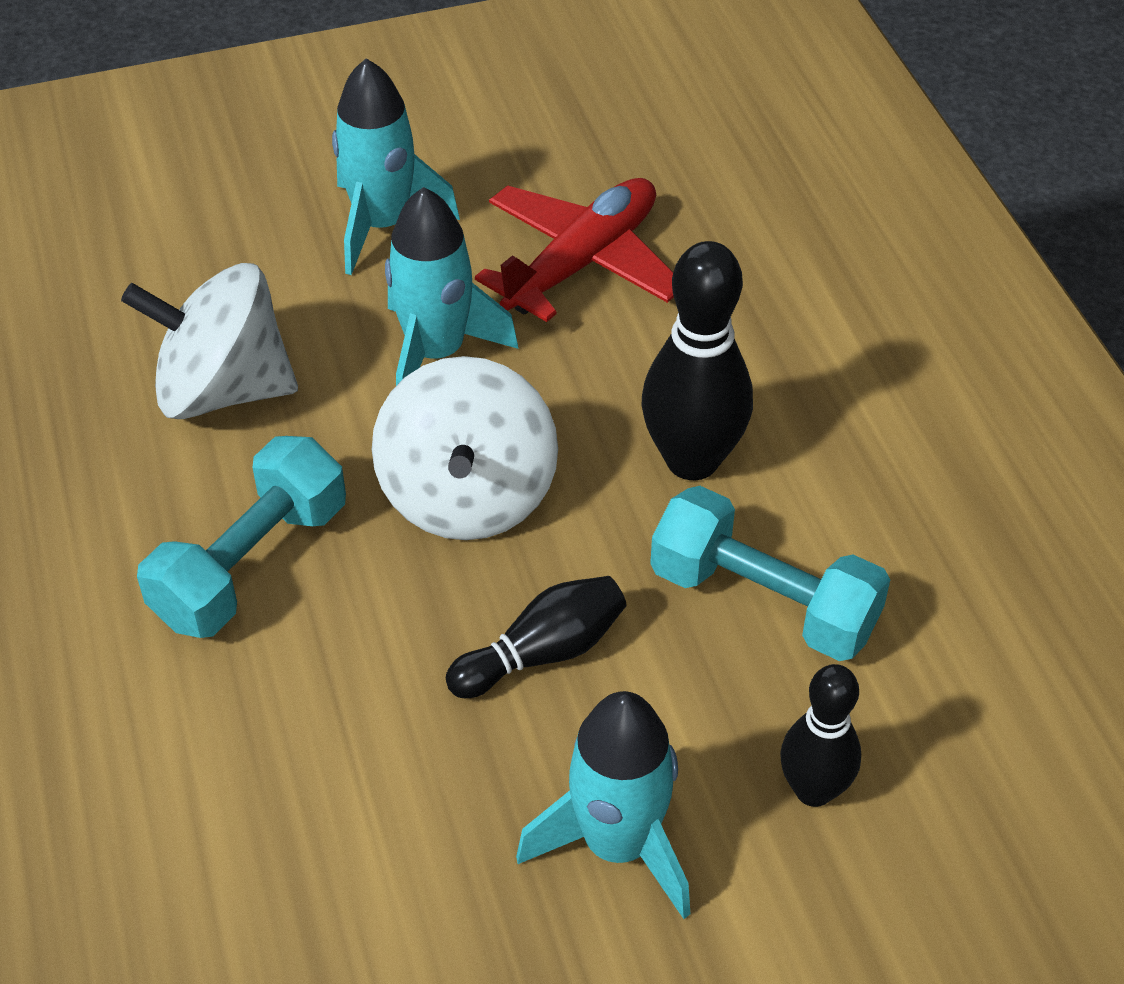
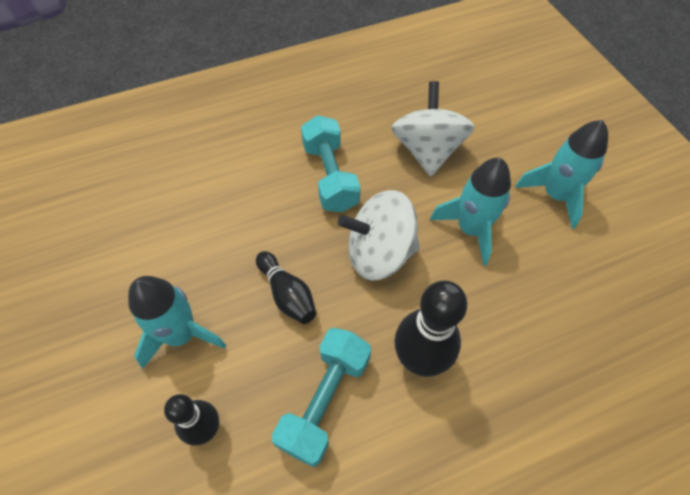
camera: 85 degrees right, 10 degrees up
(251, 564) = (330, 176): turquoise dumbbell -> turquoise dumbbell turned 45 degrees clockwise
(582, 263) = (558, 291): red plane -> none

